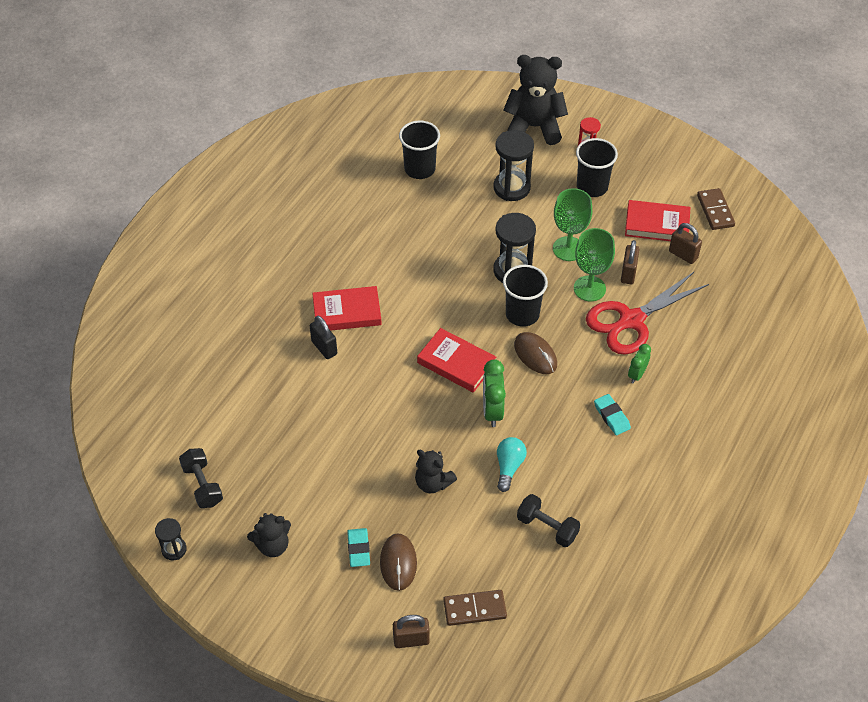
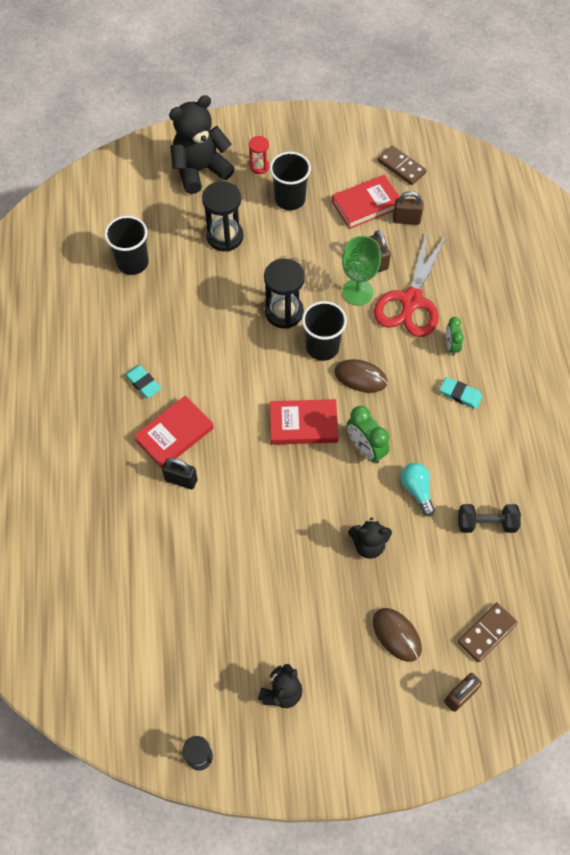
camera: 35 degrees left, 10 degrees up
(202, 485) = (176, 679): black dumbbell -> none
(358, 549) = (355, 645): turquoise eraser -> turquoise eraser (143, 383)
(568, 249) = (313, 266): green goblet -> none

